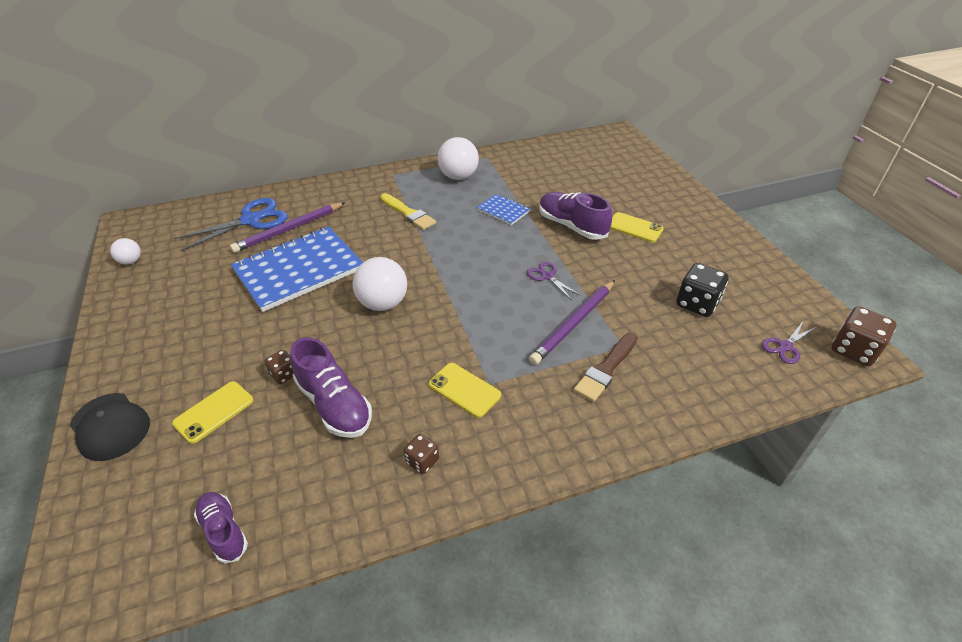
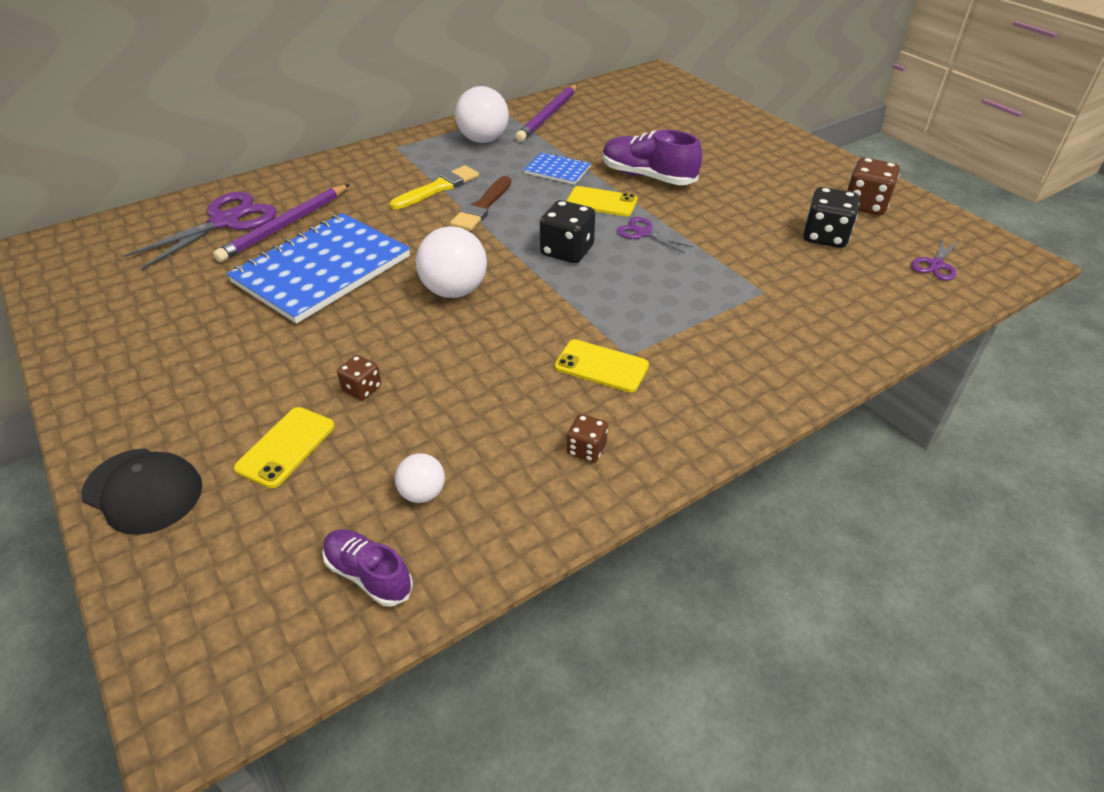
camera: 15 degrees left, 0 degrees up
(131, 261) = (70, 293): white ball -> white ball (422, 493)
(251, 220) = (225, 221): blue scissors -> purple scissors
(334, 404) = (445, 410): purple shoe -> none
(408, 213) = (438, 188): yellow brush -> yellow brush turned 75 degrees counterclockwise
(481, 283) = (567, 251): none -> black dice
(574, 323) = (697, 277): purple pencil -> purple pencil (548, 115)
(606, 369) = (756, 317): brown brush -> brown brush (482, 207)
(634, 227) = (721, 169): yellow phone -> yellow phone (601, 202)
(853, 350) = (1005, 257): brown dice -> brown dice (865, 205)

